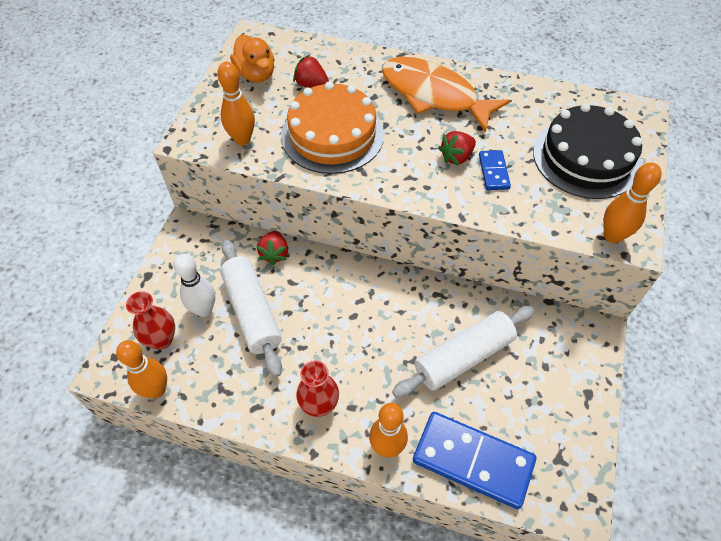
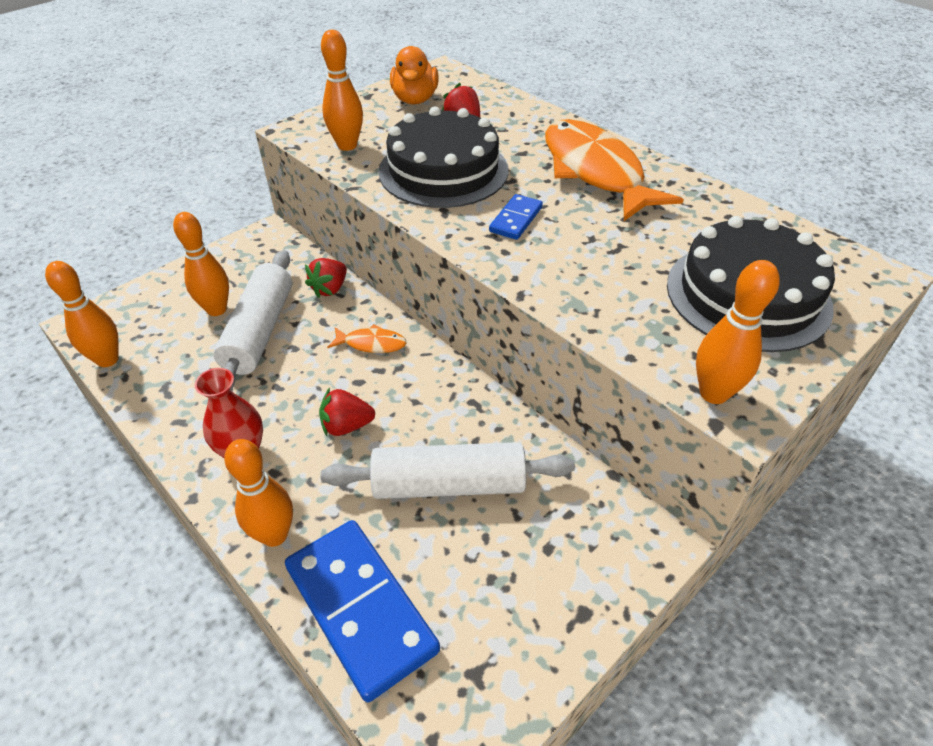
camera: 30 degrees right, 10 degrees down
(161, 339) = (154, 318): red vase -> none
(204, 309) = (217, 309): white bowling pin -> orange bowling pin
(332, 135) = (443, 170): orange cake -> black cake
(339, 283) = (371, 344): none -> orange fish
(456, 157) = (568, 236): red strawberry -> red strawberry (346, 426)
(494, 172) = (603, 266): blue domino -> blue domino (516, 219)

